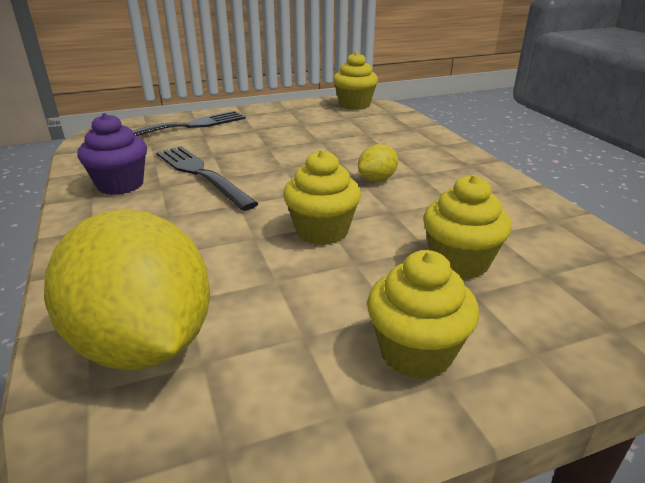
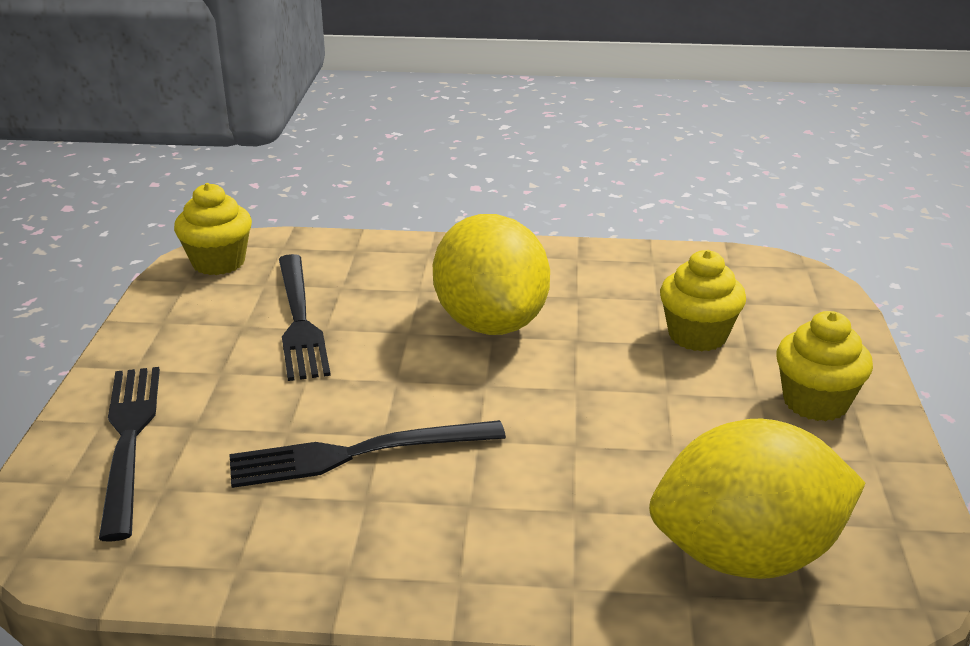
camera: 65 degrees left, 0 degrees up
(120, 185) = (328, 539): purple cupcake -> none
(320, 132) = (299, 320): none -> black fork
(322, 231) = (591, 395): yellow cupcake -> none
(377, 179) = (490, 323): yellow lemon -> yellow lemon, size x2.39

